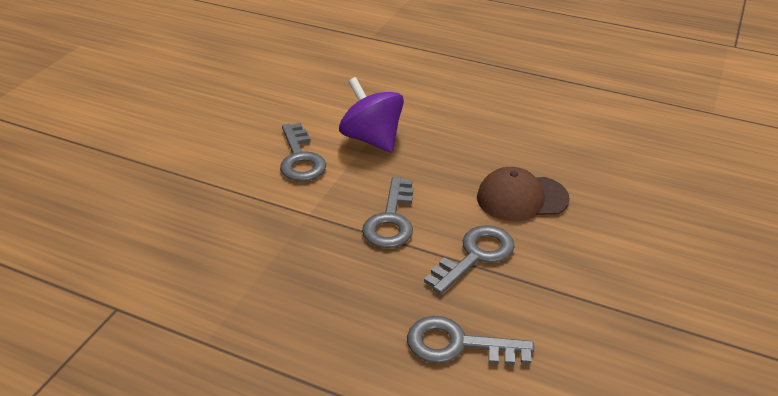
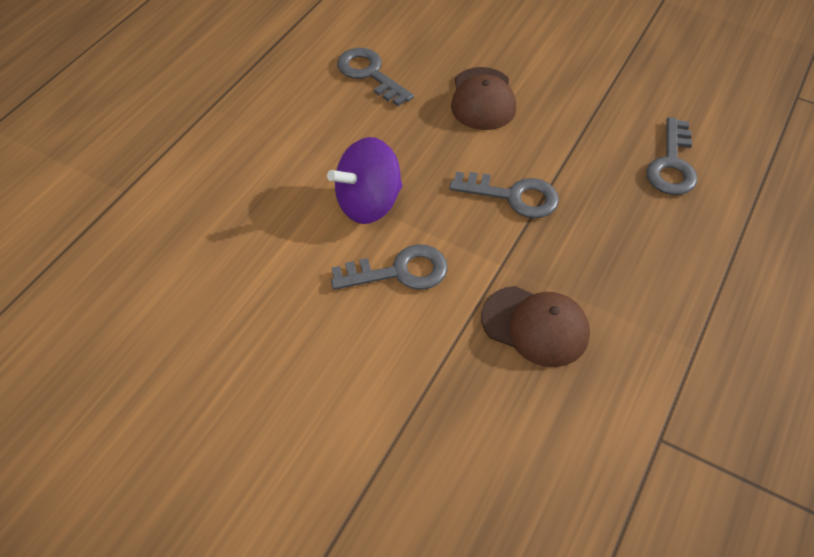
camera: 85 degrees left, 15 degrees up
(241, 234) = (535, 326): none -> brown cap
(475, 256) = (564, 141): grey key -> grey key (370, 74)

